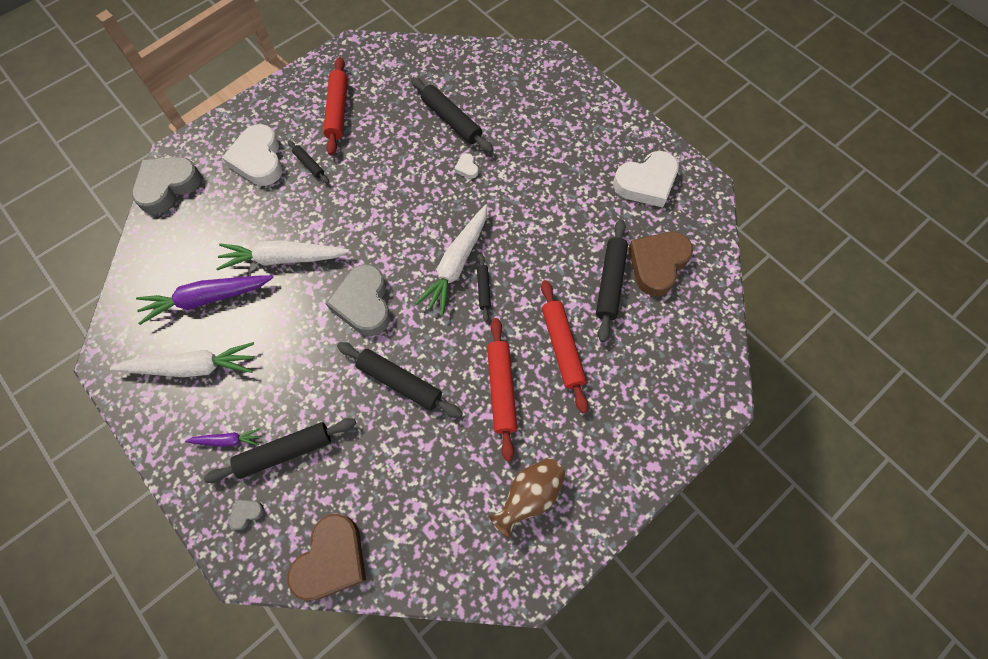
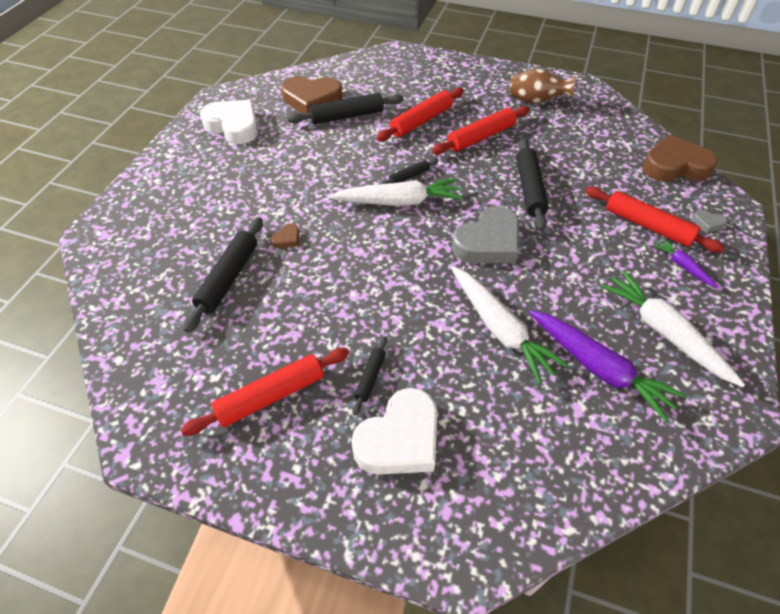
camera: 120 degrees left, 15 degrees down
(167, 186) = (515, 527): grey heart -> none
(285, 452) = (647, 226): black rolling pin -> red rolling pin
(467, 168) = (287, 239): white heart -> brown heart

